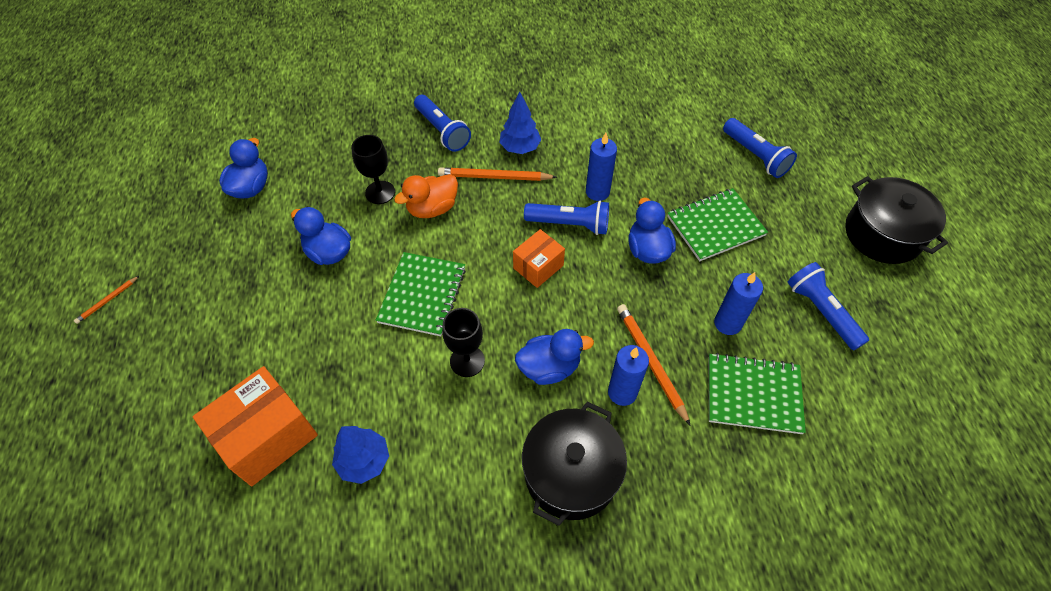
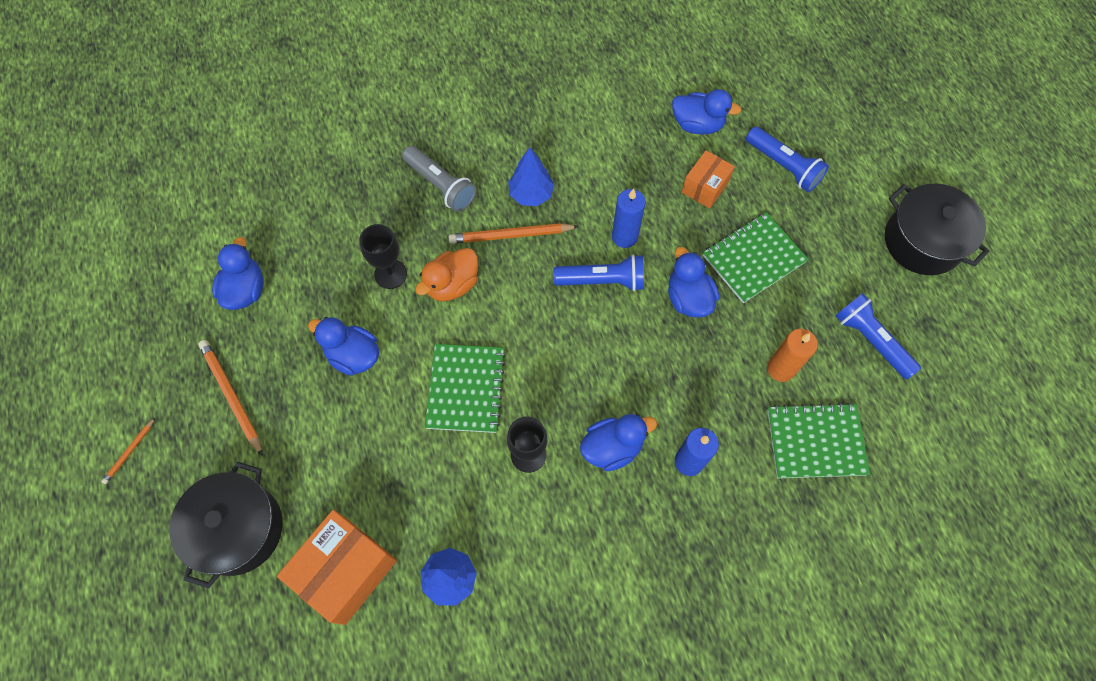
camera: 10 degrees left, 10 degrees up
(442, 131) = (441, 185): blue flashlight -> grey flashlight
(538, 267) = (579, 336): orange box -> orange box (705, 187)
(571, 473) = (654, 554): black pot -> black pot (238, 529)
(651, 362) = (711, 424): orange pencil -> orange pencil (232, 396)
(681, 114) = (697, 125): none -> blue duck
(727, 323) = (781, 369): blue candle -> orange candle

